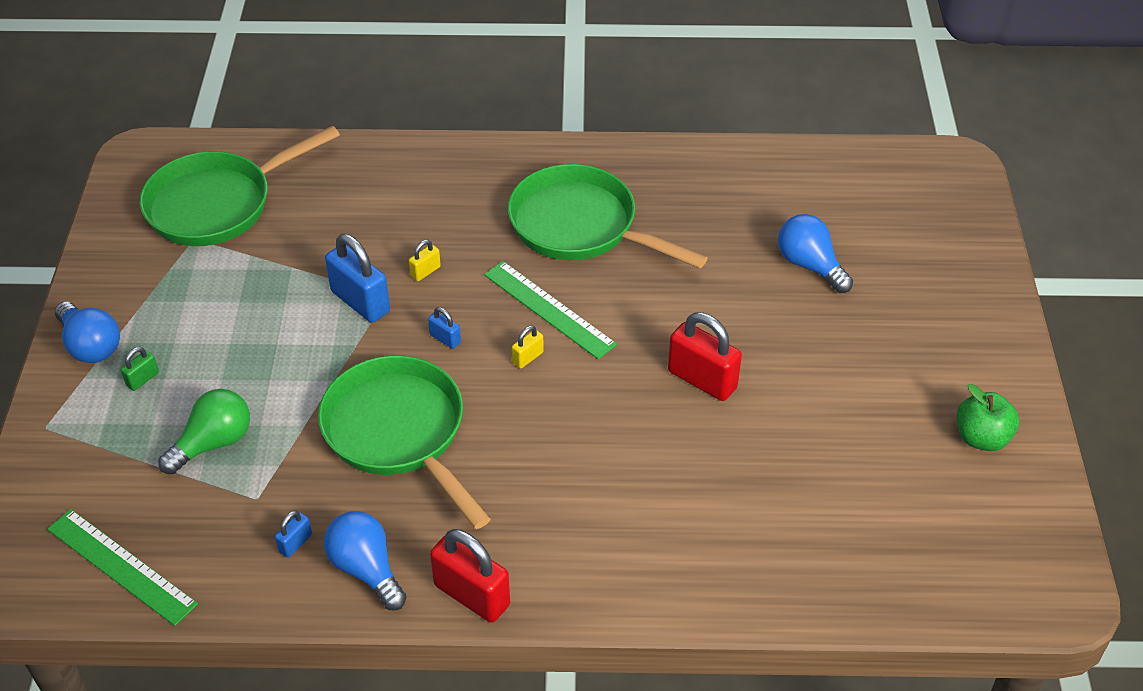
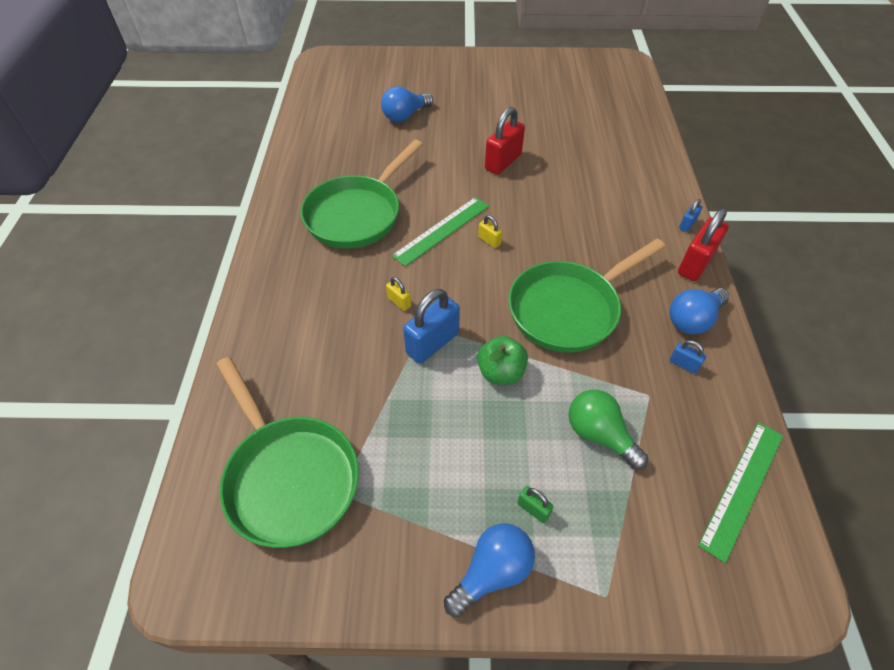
camera: 90 degrees left, 5 degrees up
(445, 339) = (472, 286): blue padlock -> blue padlock (687, 224)
(981, 438) = (534, 71): green apple -> green apple (500, 372)

